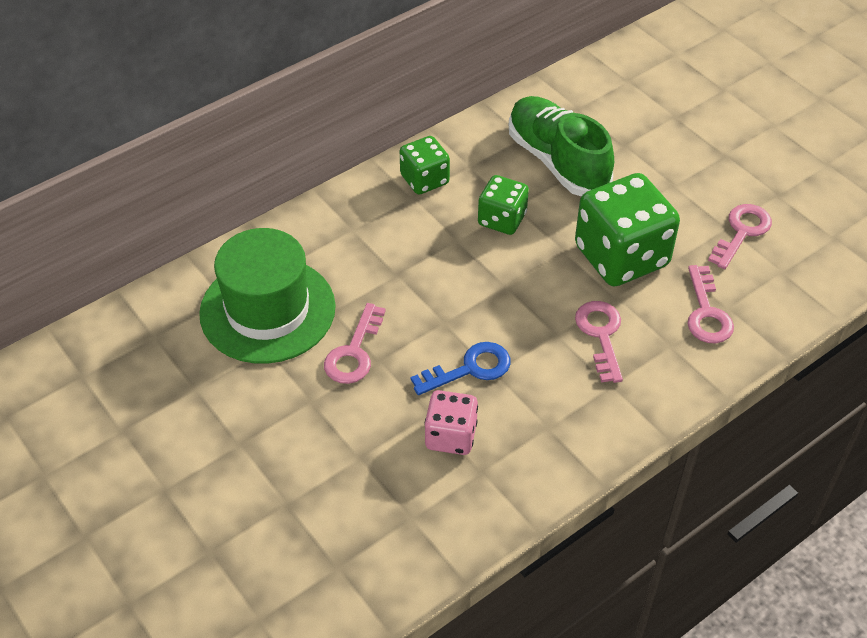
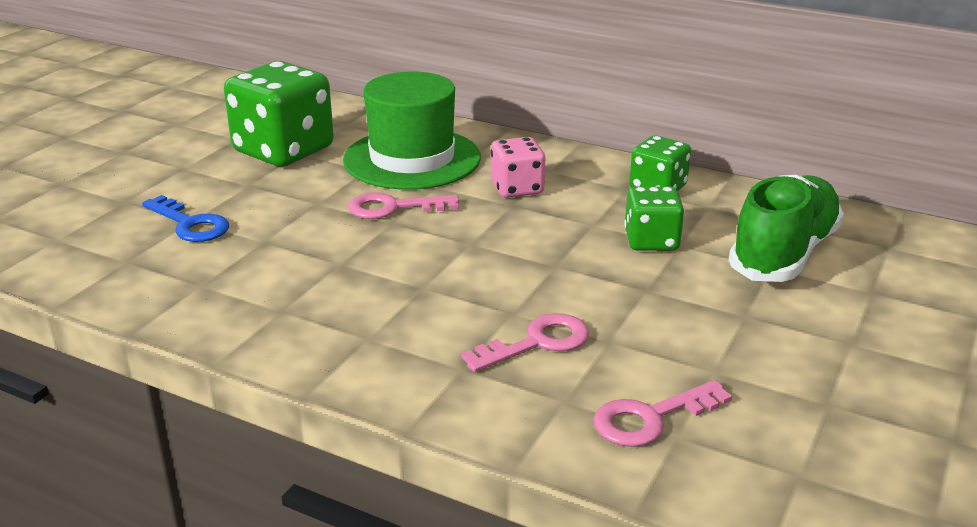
camera: 65 degrees right, 20 degrees down
(450, 436) = (319, 281): pink dice -> pink dice (517, 188)
(470, 369) = (418, 271): blue key -> blue key (190, 224)
(621, 256) = (680, 330): green dice -> green dice (283, 150)
(742, 232) = (835, 419): pink key -> none

